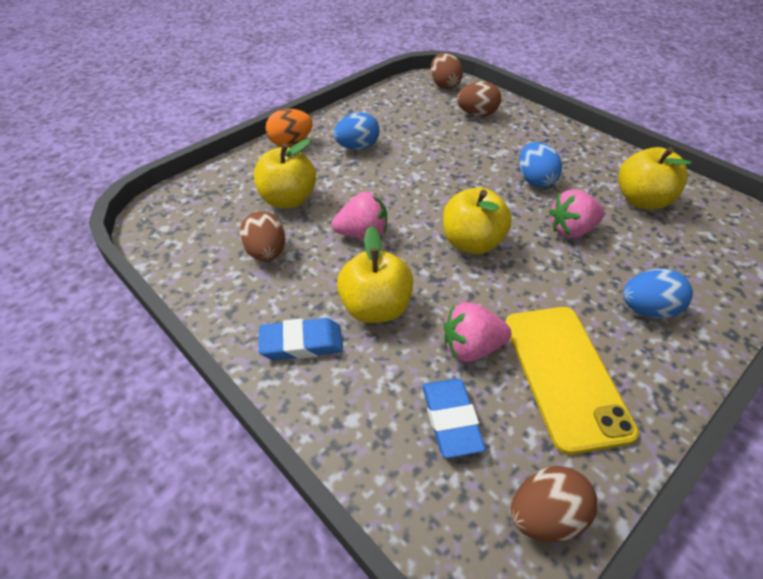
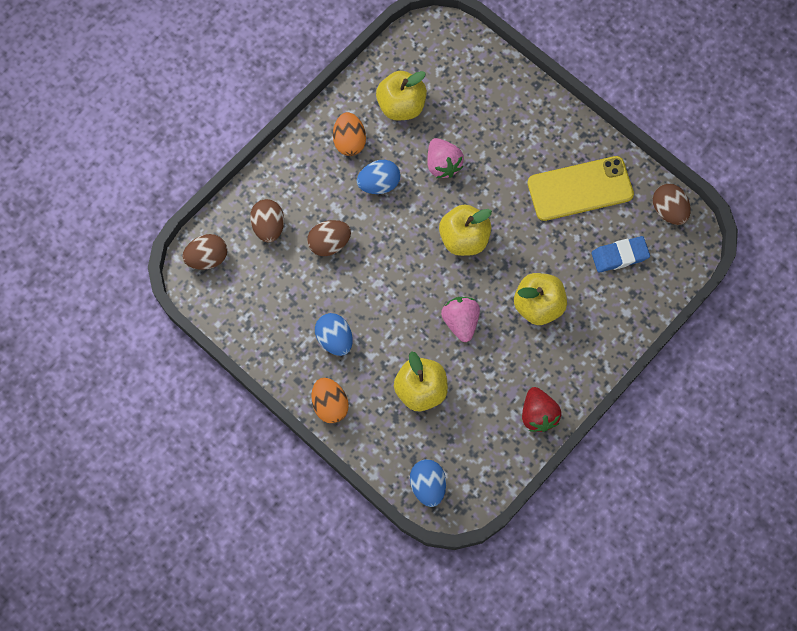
camera: 95 degrees left, 25 degrees up
(224, 296) = (538, 414): none -> red strawberry
(266, 253) = (489, 394): brown egg -> brown egg (329, 243)
(301, 343) = (574, 351): blue eraser -> none
(471, 348) = (565, 242): pink strawberry -> none
(582, 162) = (349, 141): none -> orange egg
(647, 309) = (521, 129): blue egg -> blue egg (428, 485)

